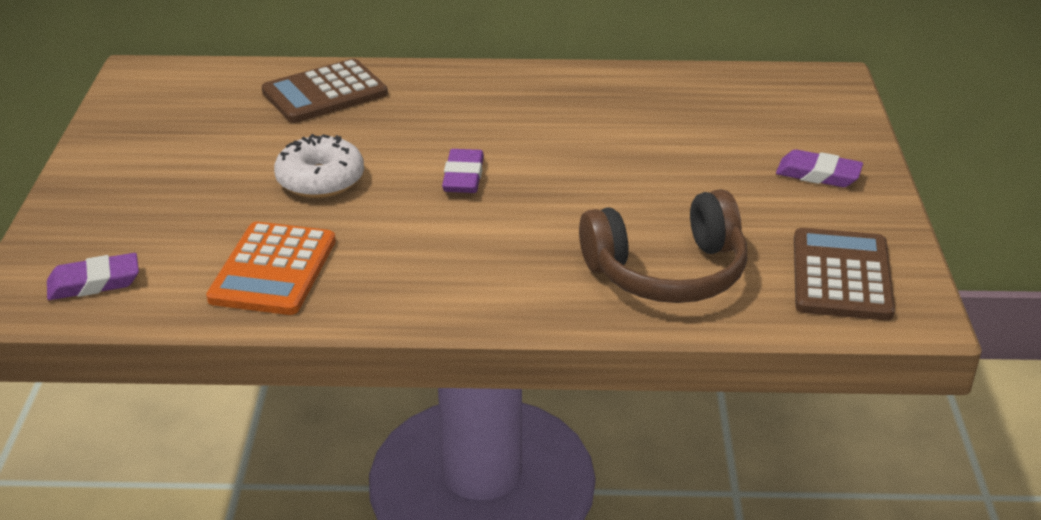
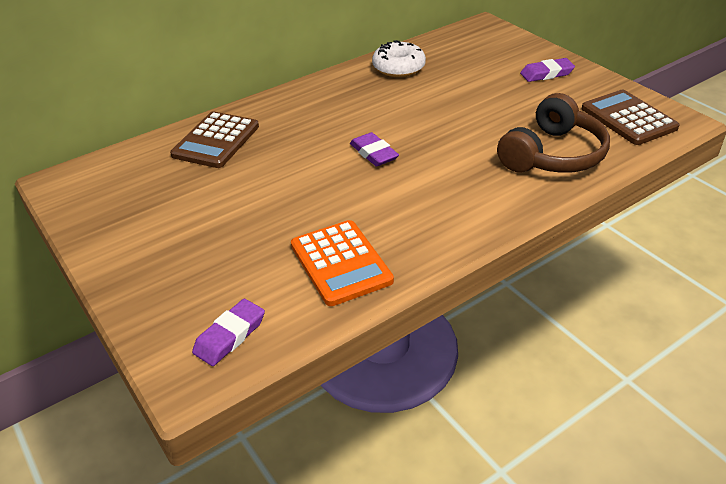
camera: 35 degrees left, 5 degrees up
(320, 180) = (290, 194): white donut -> white donut (398, 68)

